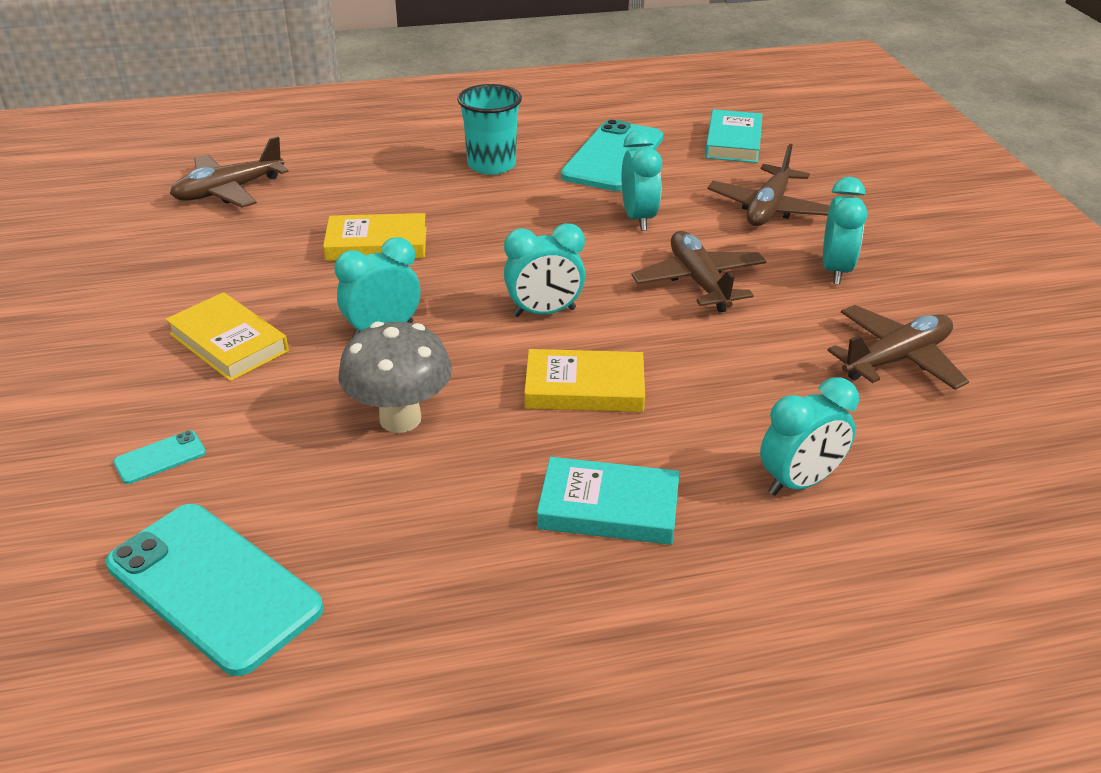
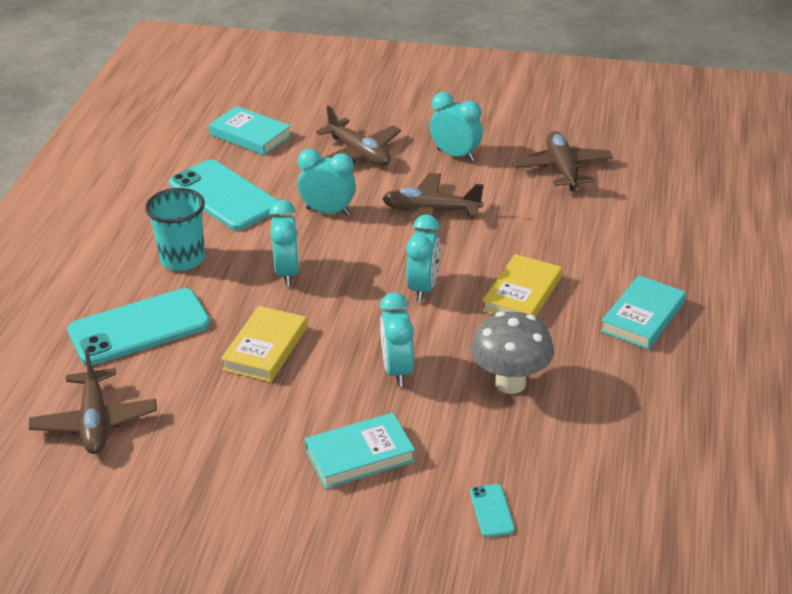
camera: 65 degrees left, 0 degrees up
(213, 586) = (641, 498): turquoise phone -> turquoise phone (139, 328)
(228, 343) = (360, 455): yellow book -> turquoise book
(799, 482) = (653, 242): turquoise clock -> turquoise clock (287, 273)

